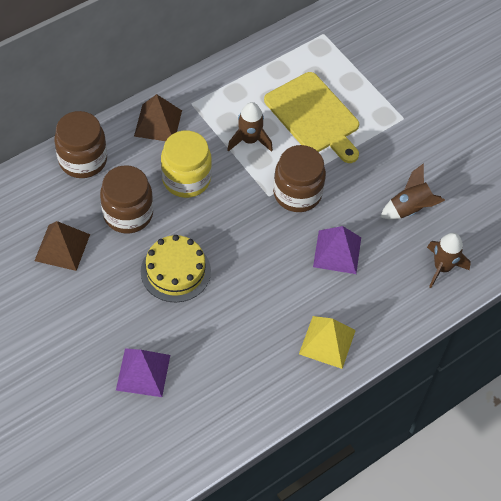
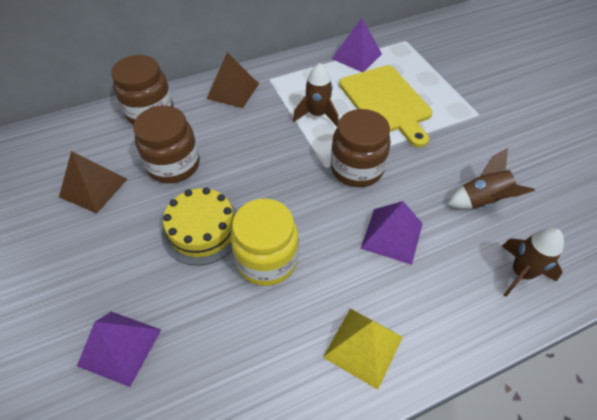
camera: 15 degrees right, 5 degrees down
(186, 179) = (244, 141): yellow jar -> yellow jar (267, 260)
(275, 62) = (357, 56): none -> purple pyramid

